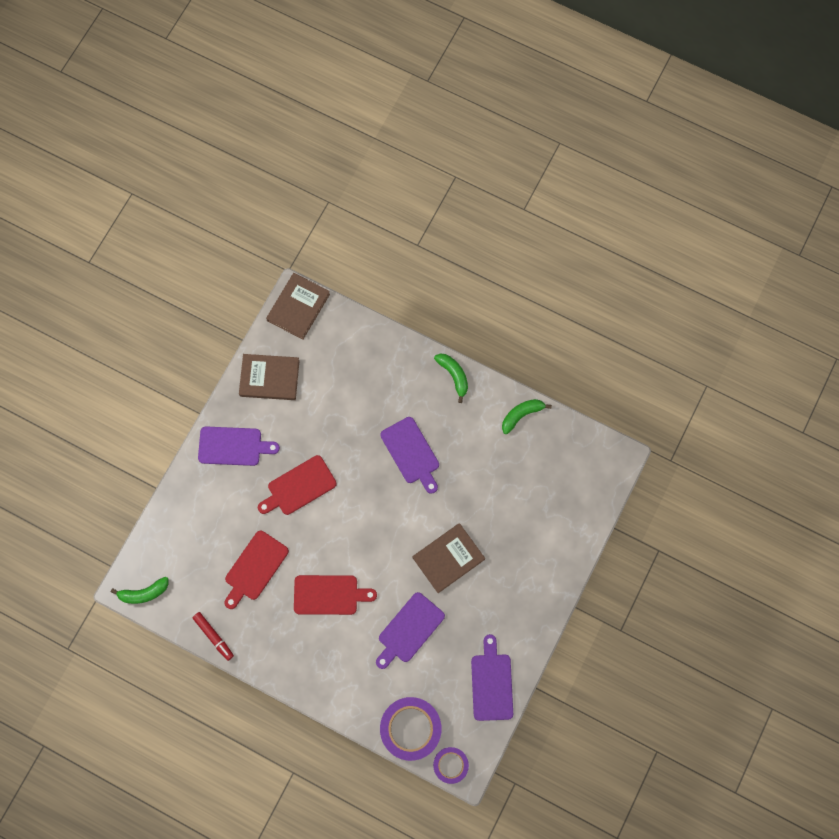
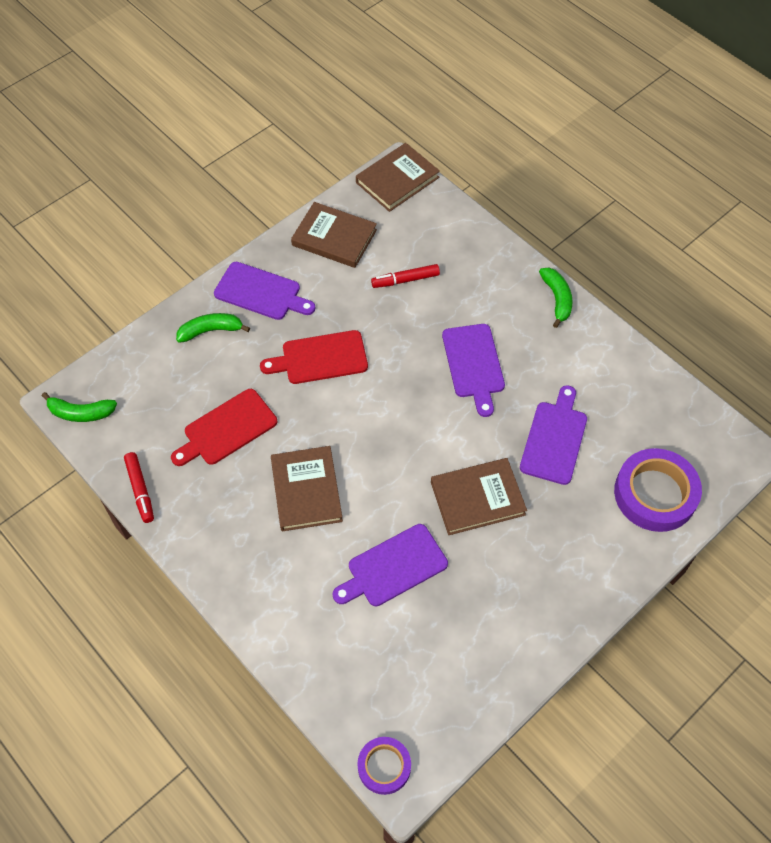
camera: 20 degrees right, 15 degrees down
(329, 595) = (306, 490): red cutting board -> brown book
(337, 397) = (405, 280): none -> red marker
(410, 728) = (346, 695): purple tape -> purple tape (655, 494)
(492, 683) = (482, 675): purple cutting board -> purple cutting board (554, 439)
(521, 415) = (629, 366): green banana -> green banana (211, 331)

